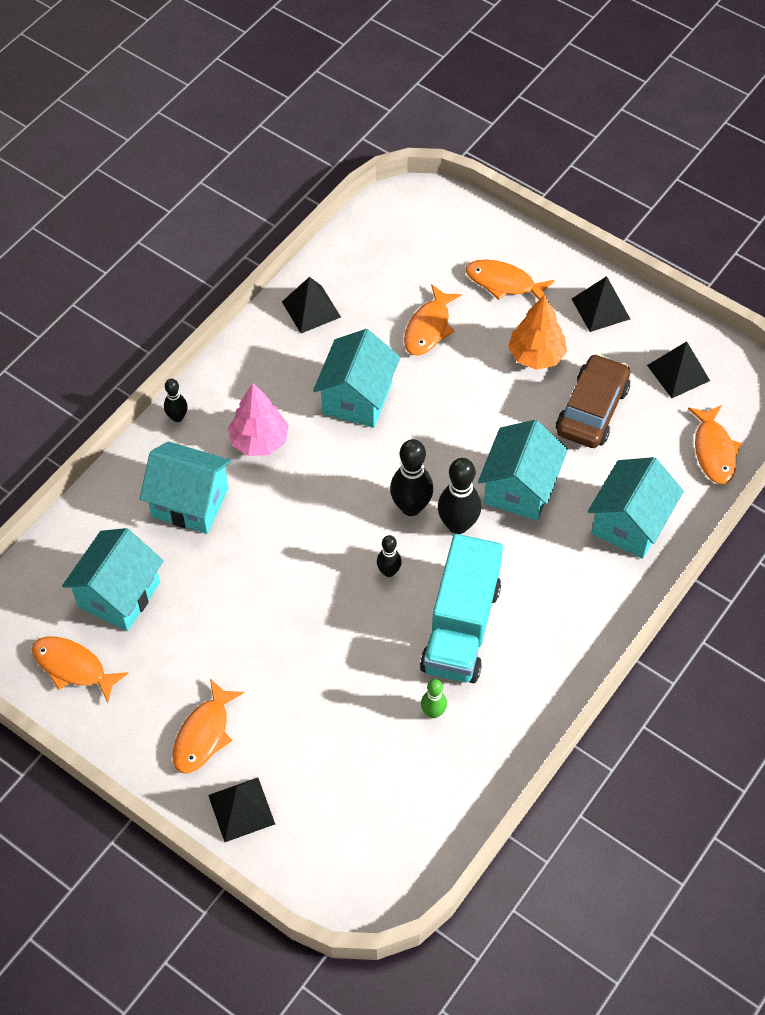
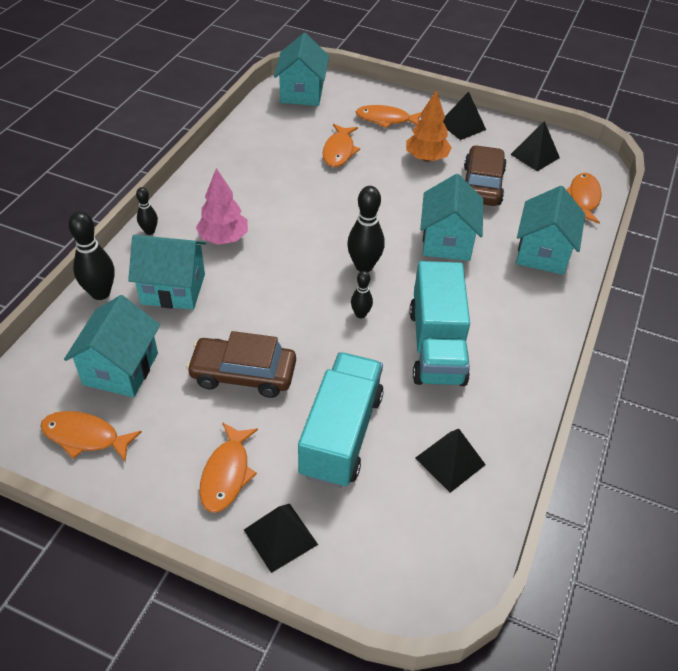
camera: 15 degrees left, 10 degrees down
(244, 624) = (243, 374): none -> brown car
(311, 309) = (244, 150): black pyramid -> black pyramid (450, 461)
(328, 713) = (341, 434): none -> turquoise truck
(357, 398) = (297, 200): turquoise house -> turquoise house (302, 93)
(433, 712) = (436, 417): green bowling pin -> none
(458, 525) = (407, 273): black bowling pin -> black bowling pin (100, 293)
(714, 451) = (583, 198): orange fish -> orange fish turned 150 degrees counterclockwise

